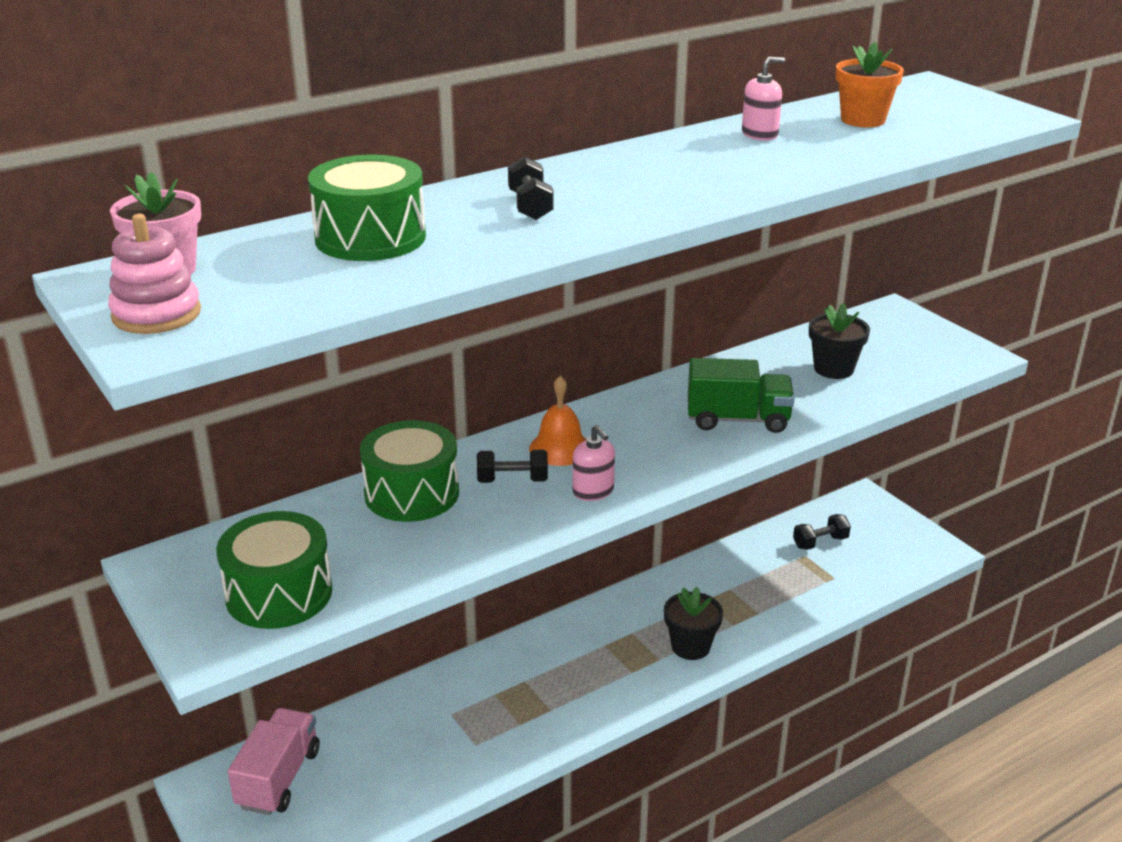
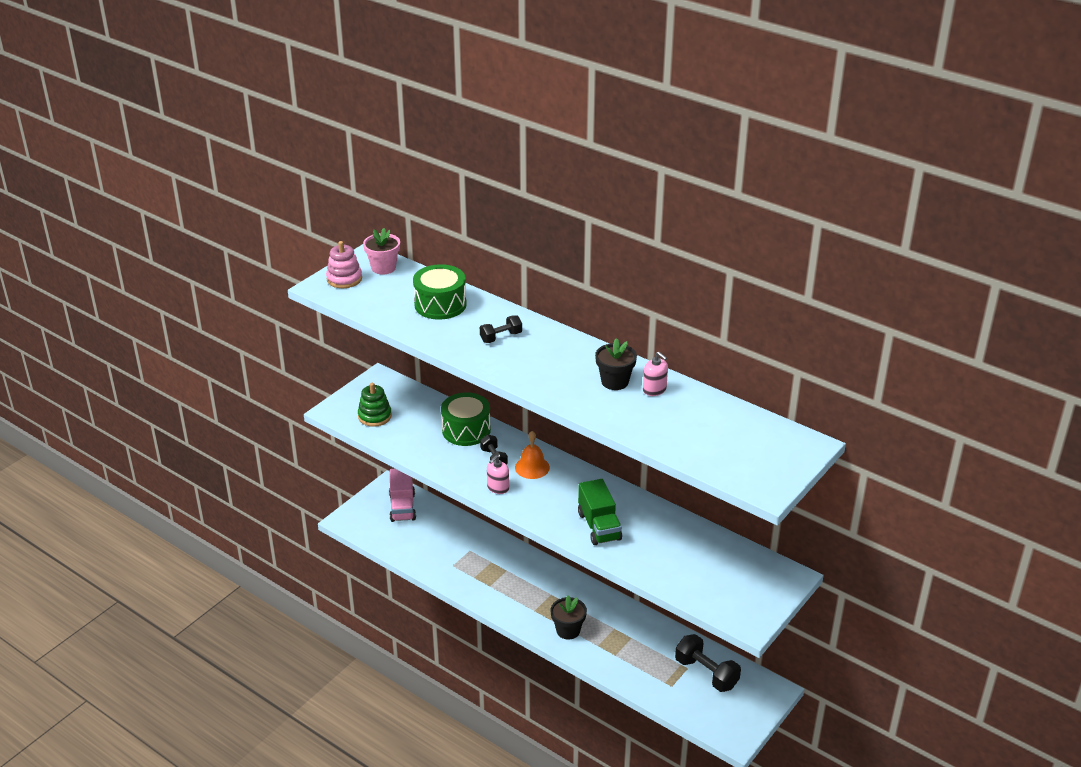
camera: 70 degrees right, 5 degrees up
(279, 593) = (375, 416): green drum -> green stacking toy
(279, 778) = (402, 507): pink truck -> pink truck turned 90 degrees clockwise
(820, 542) = (706, 673): black dumbbell -> black dumbbell, size x1.69
(833, 369) = (686, 557): black flower pot -> black flower pot (615, 382)
(863, 120) = (709, 424): orange flower pot -> none

